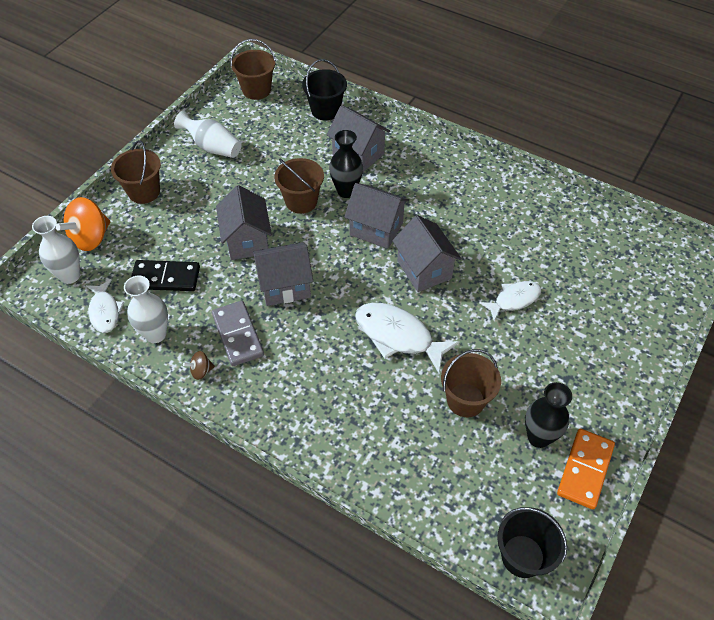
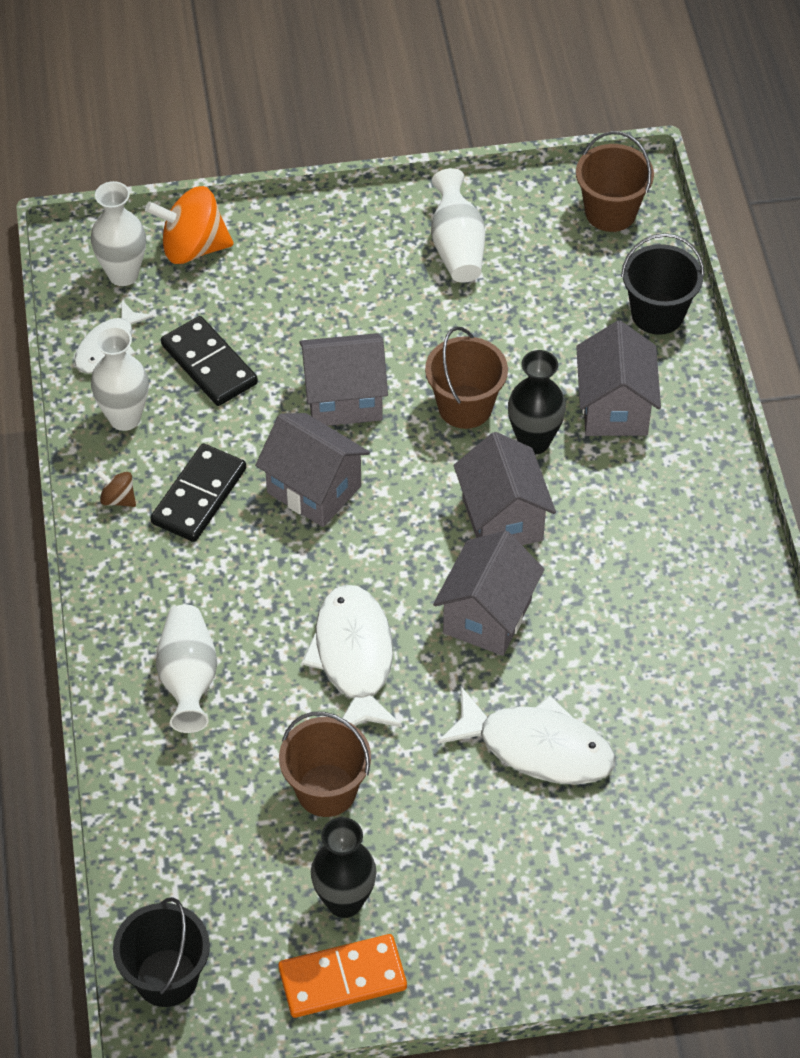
camera: 50 degrees right, 0 degrees up
(144, 192) = (312, 239): brown bucket -> none
(238, 335) = (199, 496): grey domino -> black domino
(247, 241) = (344, 400): grey house -> grey house turned 45 degrees clockwise
(343, 415) = (188, 679): none -> white vase
(514, 299) = (537, 747): white fish -> white fish, size x1.59

